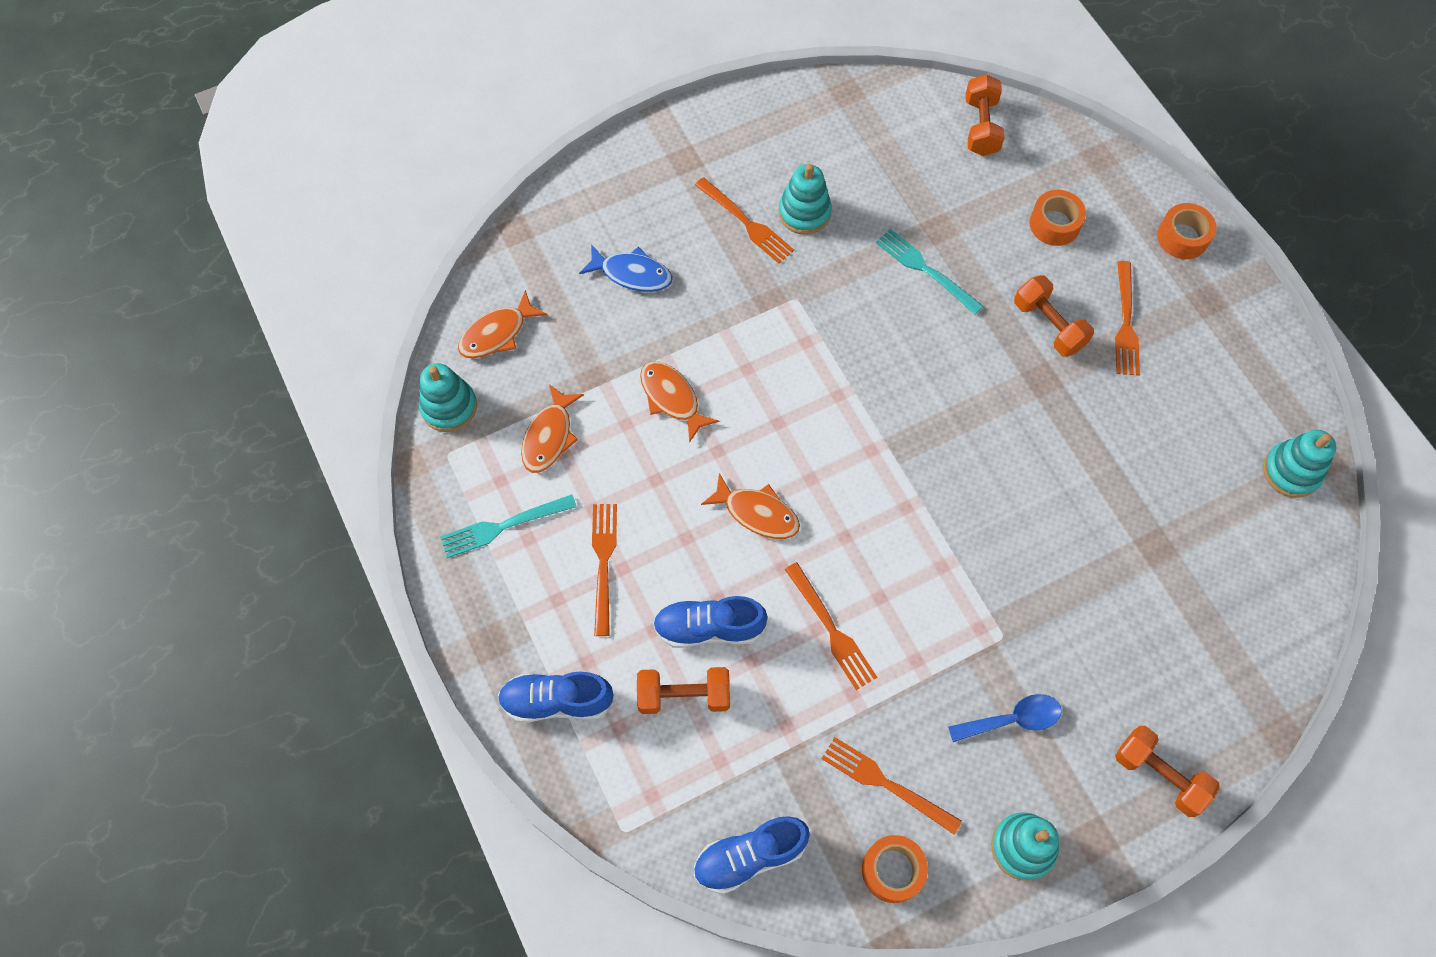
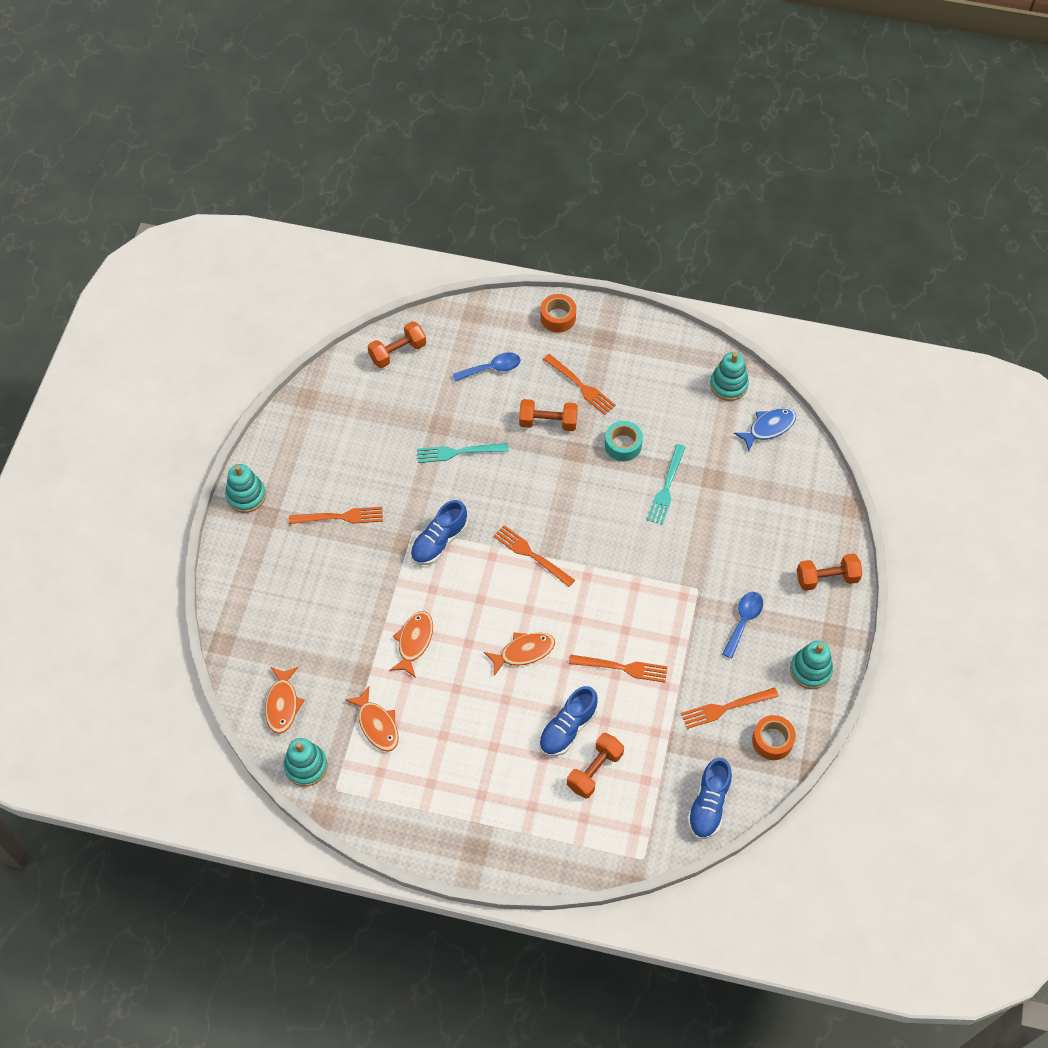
camera: 50 degrees left, 5 degrees down
(503, 527) = (410, 791): turquoise fork -> turquoise fork (666, 487)
(557, 701) = (541, 839): blue shoe -> blue shoe (439, 541)
(603, 562) = (481, 754): orange fork -> orange fork (531, 554)
(632, 274) = (314, 602): blue fish -> blue fish (769, 428)
(672, 398) = (414, 642): orange fish -> orange fish turned 105 degrees clockwise
(804, 213) = (363, 482): turquoise stacking toy -> turquoise stacking toy (246, 496)
(981, 127) = (398, 352): orange dumbbell -> orange dumbbell turned 75 degrees counterclockwise
(1054, 224) = (492, 368): orange tape -> blue spoon
(1099, 420) = (623, 445): none -> turquoise tape

